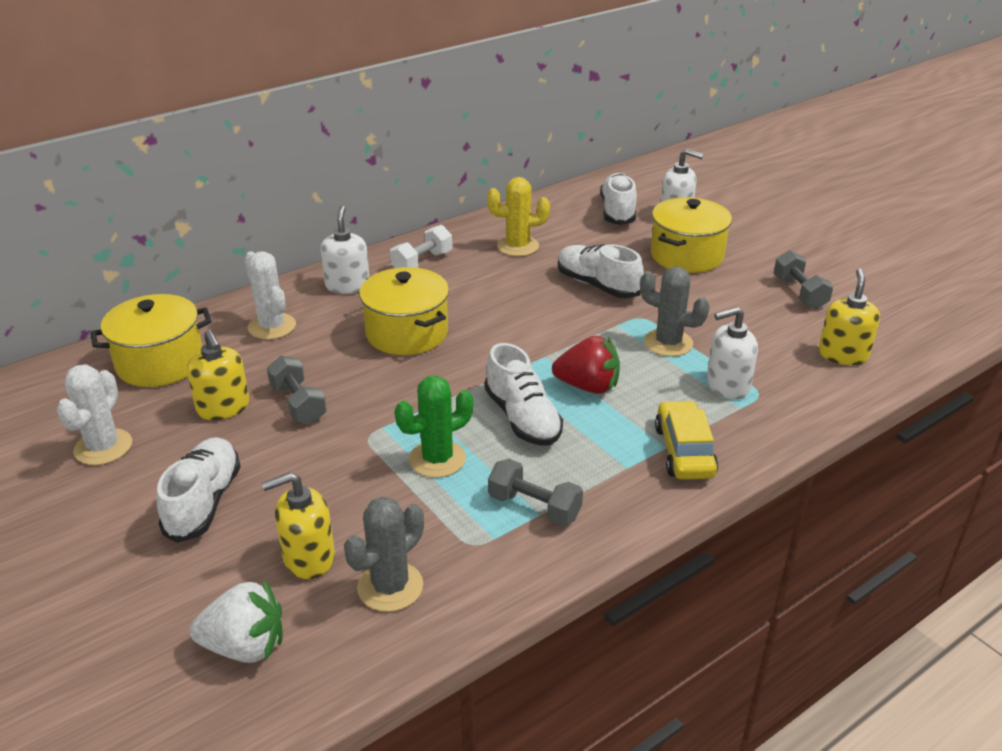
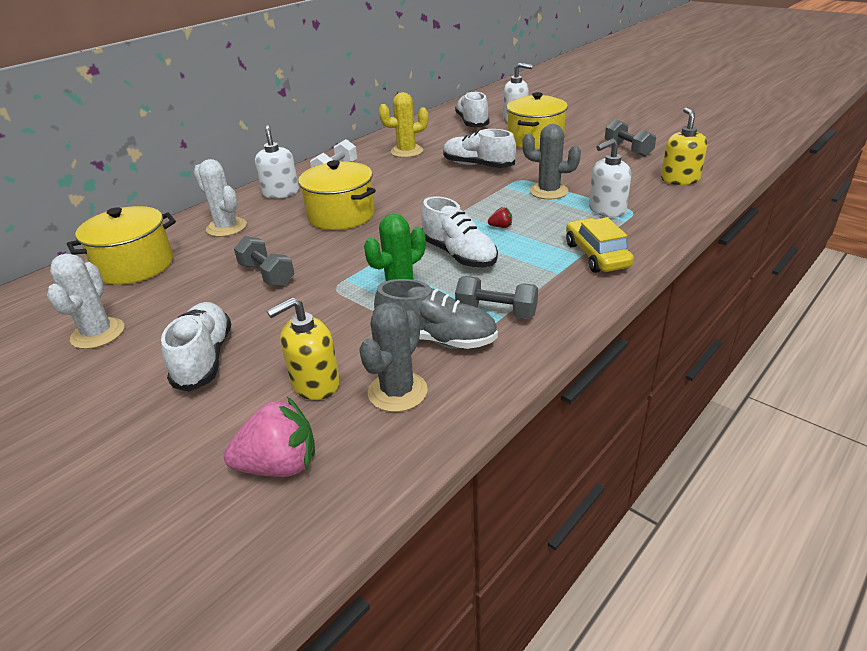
camera: 10 degrees left, 0 degrees up
(223, 408) = (201, 288): yellow soap dispenser -> none
(245, 646) = (279, 465): white strawberry -> pink strawberry
(456, 529) = (437, 338): none -> grey shoe
(588, 386) = (501, 227): red strawberry -> red strawberry, size x0.45

